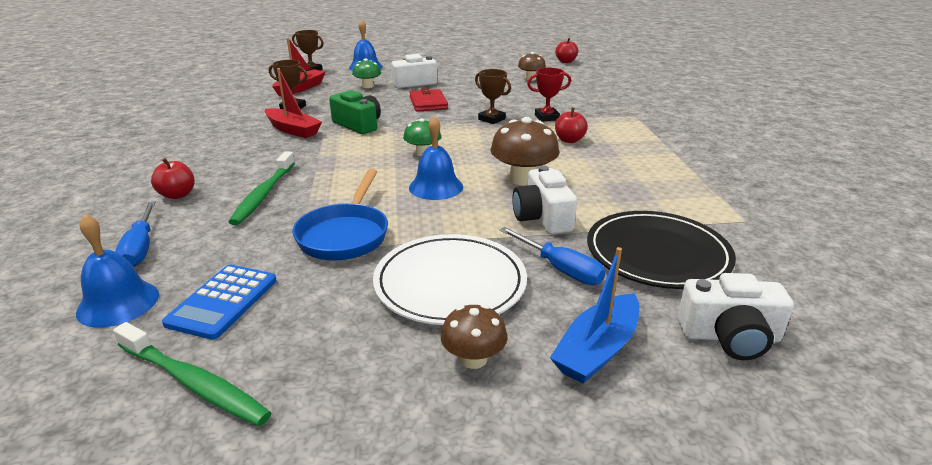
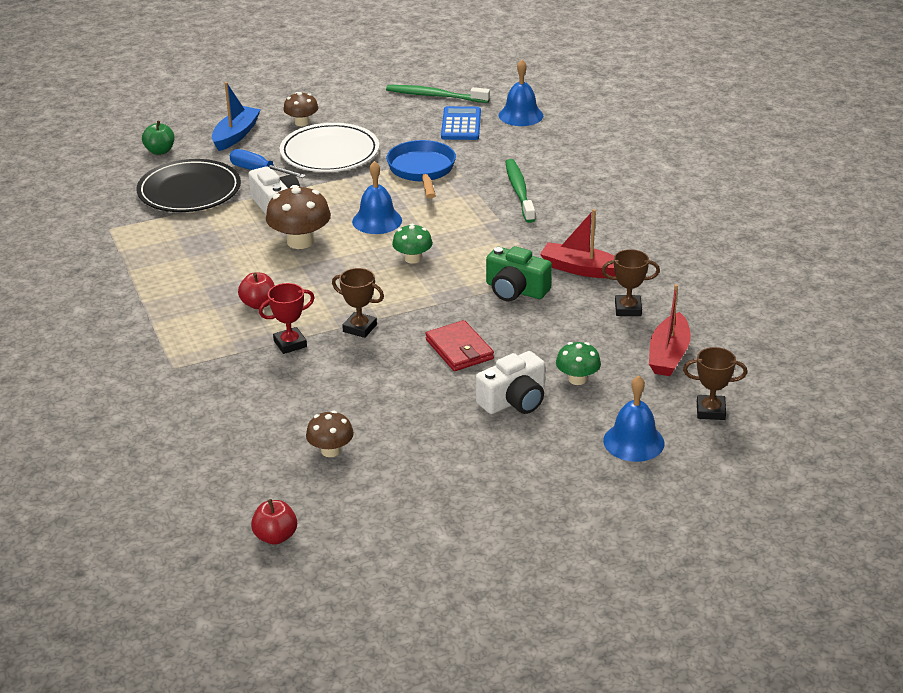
camera: 165 degrees right, 5 degrees up
(141, 247) = (555, 142): blue screwdriver -> none
(177, 195) = (589, 180): red apple -> none
(729, 337) = (160, 151): white camera -> green apple

